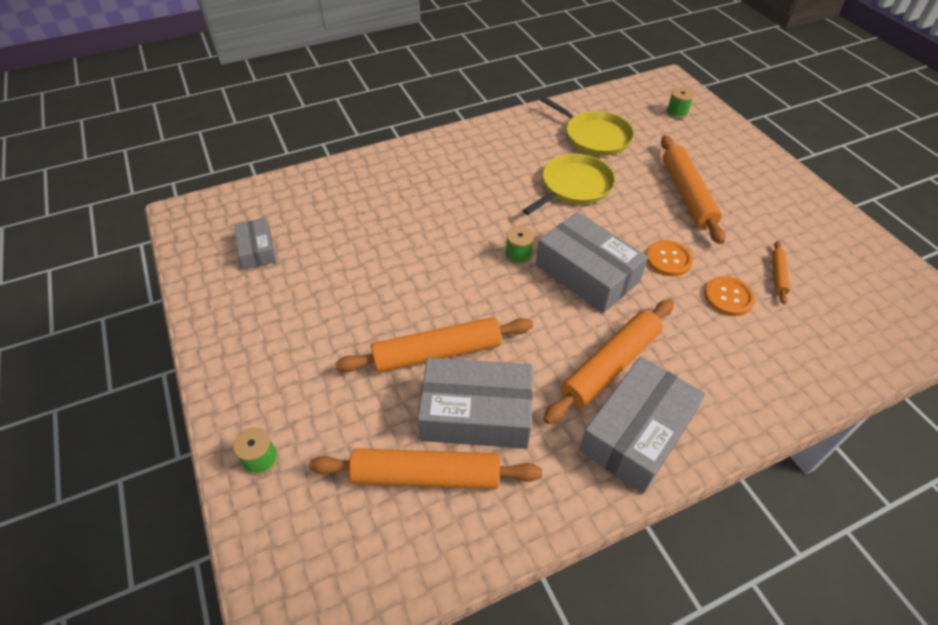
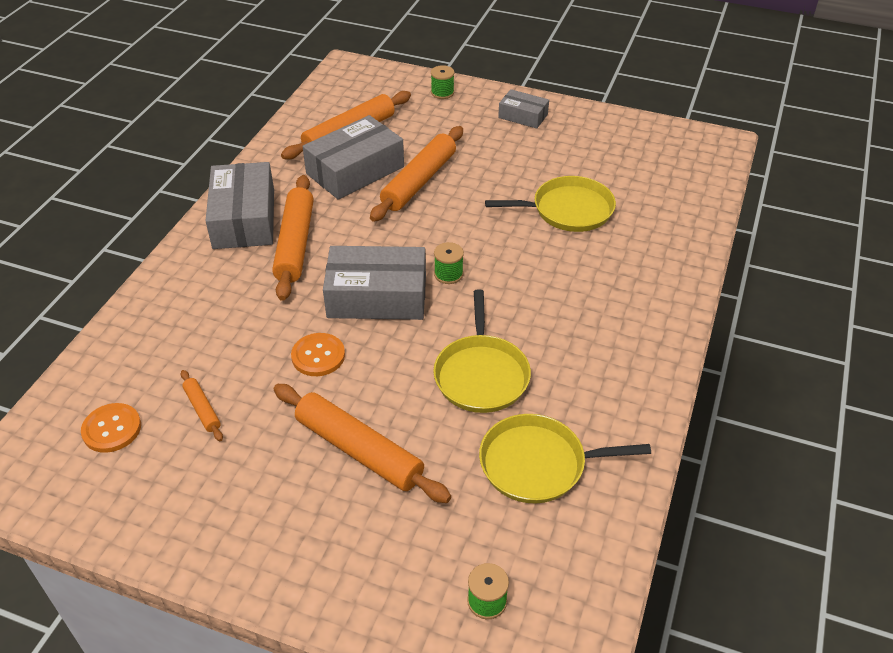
camera: 135 degrees right, 5 degrees down
(257, 250) = (629, 157): grey box -> grey box (523, 116)
(370, 242) = (568, 210): none -> yellow pan
(728, 297) = (238, 354): orange button -> orange button (112, 429)

